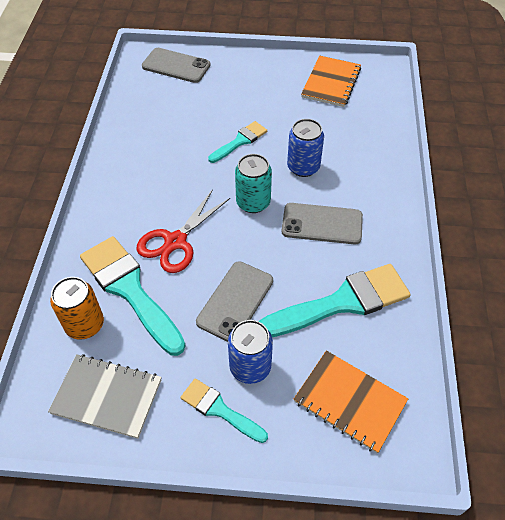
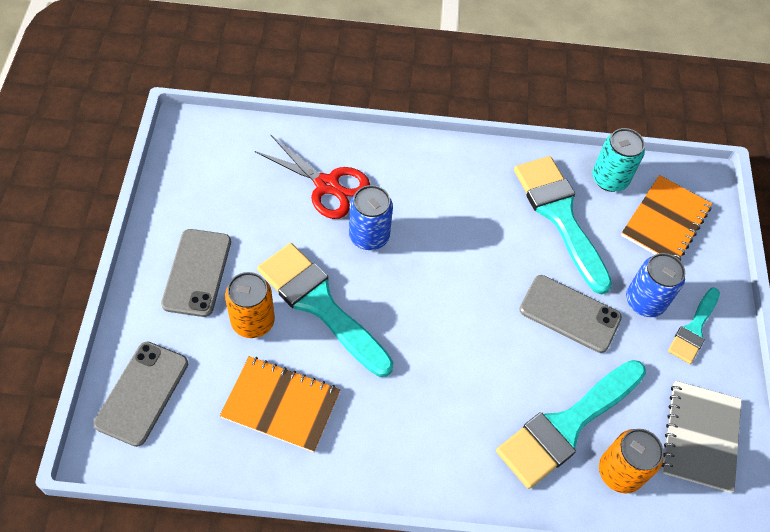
camera: 95 degrees left, 5 degrees up
(175, 242) = (493, 378): red scissors -> red scissors (327, 185)
(226, 109) = (253, 321): none -> orange can
(240, 141) = (320, 305): turquoise brush -> turquoise brush, size x1.83
(253, 202) = (428, 292): turquoise can -> turquoise can (609, 179)
(322, 224) = (458, 224): grey phone -> grey phone (197, 272)
(331, 83) = (210, 192): orange notebook -> orange notebook (281, 405)

